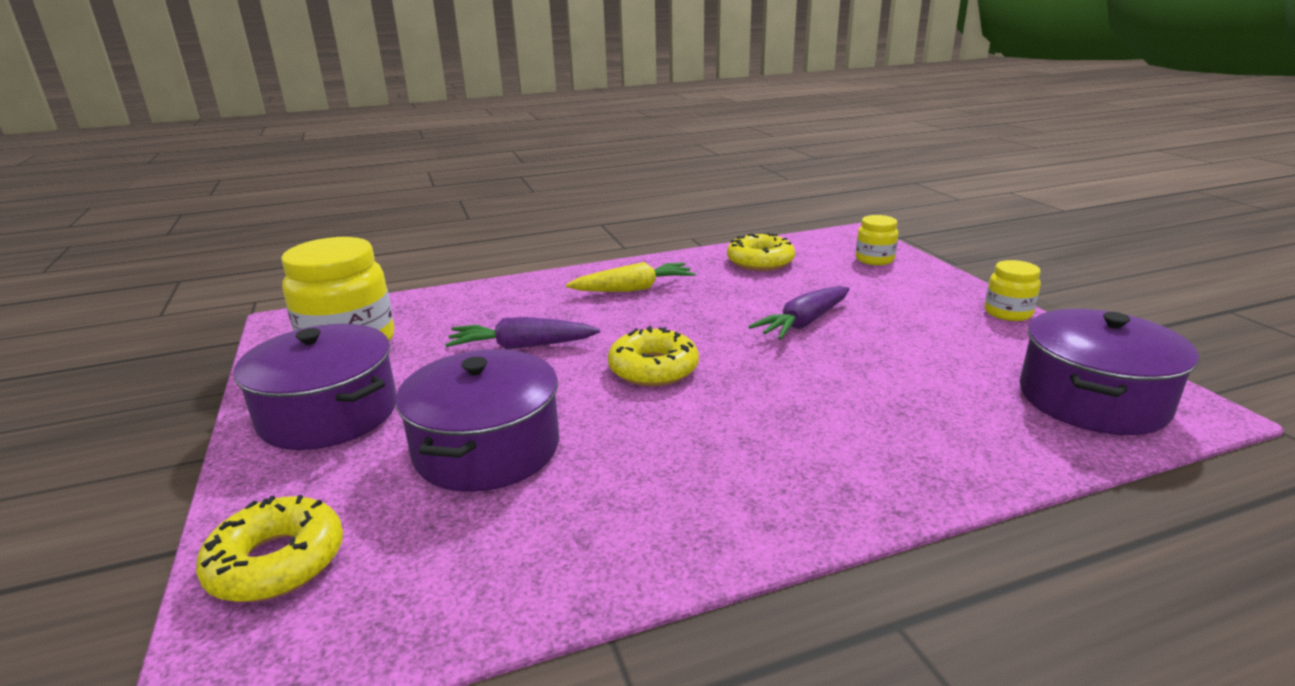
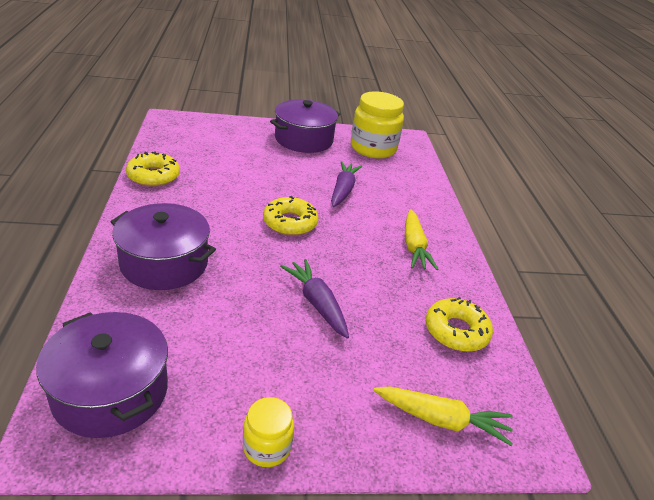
camera: 100 degrees right, 10 degrees up
(277, 562) = (211, 126): yellow donut -> yellow donut (153, 176)
(487, 448) = (248, 166): purple pot -> purple pot (164, 263)
(874, 259) = (442, 420): yellow jar -> yellow carrot

